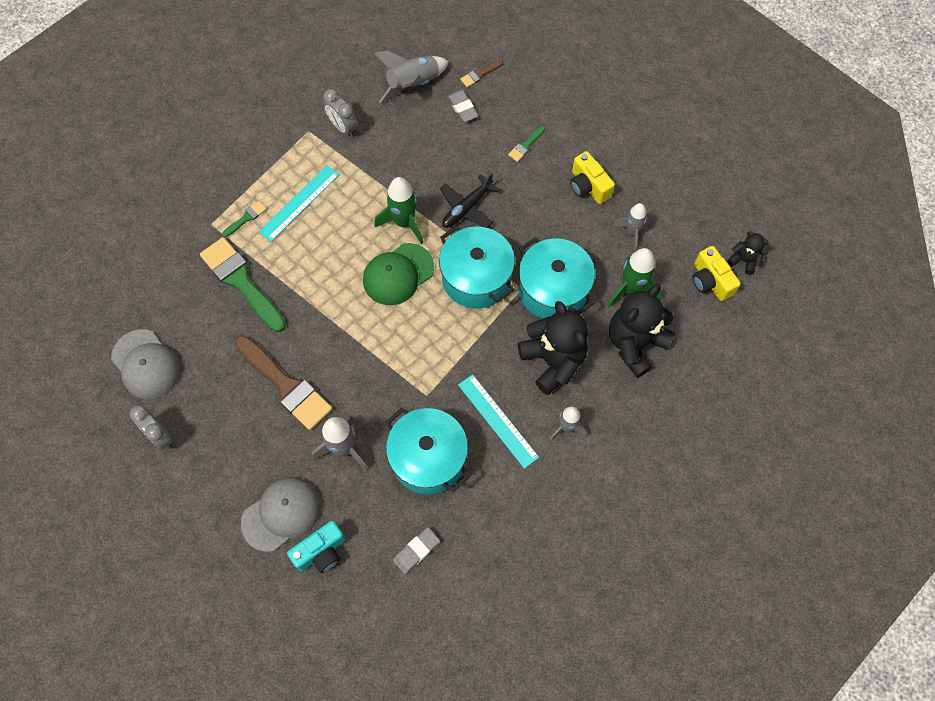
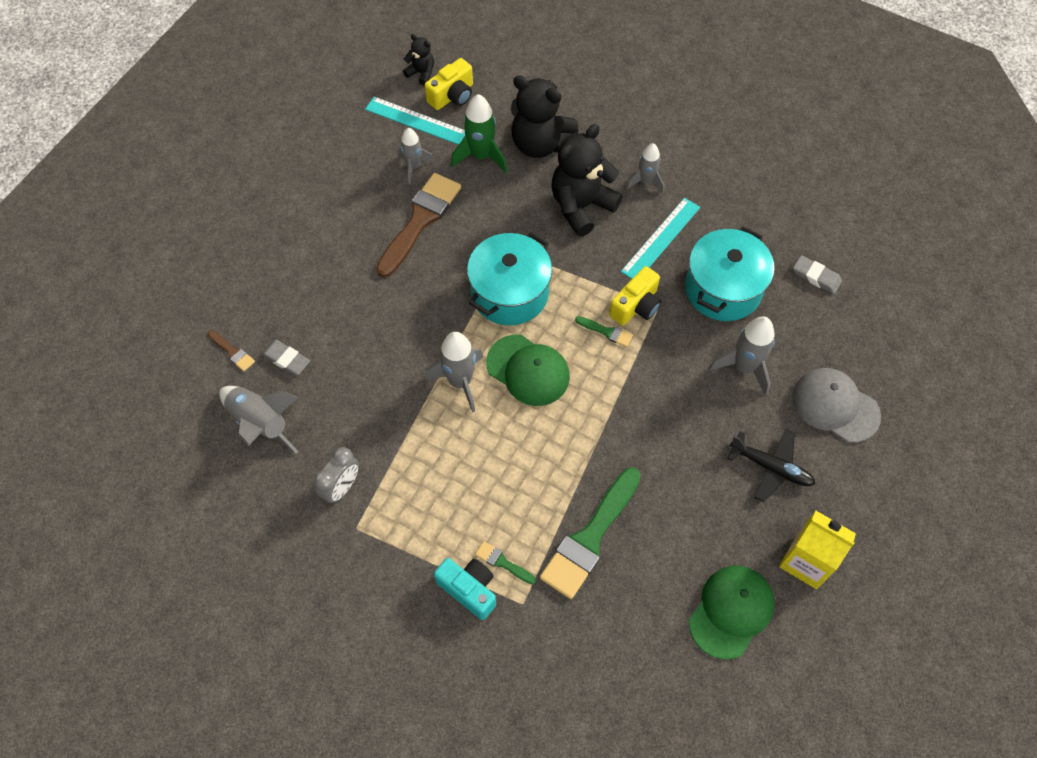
camera: 105 degrees left, 5 degrees down
(146, 364) = (731, 611): grey cap -> green cap
(160, 435) = (806, 561): grey clock -> yellow carton
(286, 385) = (698, 446): brown brush -> brown brush (420, 220)
(299, 203) = (464, 505): turquoise ruler -> turquoise ruler (416, 120)
(321, 552) = (854, 358): turquoise camera -> turquoise camera (469, 589)
(404, 222) = (460, 381): green rocket -> grey rocket
(462, 108) = (286, 359): grey eraser -> grey eraser turned 75 degrees clockwise
(467, 208) = (424, 322): black plane -> black plane (771, 467)
(525, 145) = (326, 283): green brush -> green brush (606, 332)
(553, 290) = (502, 221): turquoise pot -> none
(588, 186) = (367, 214): yellow camera -> yellow camera (636, 306)
(744, 260) = (421, 73): black teddy bear -> black teddy bear turned 105 degrees clockwise

